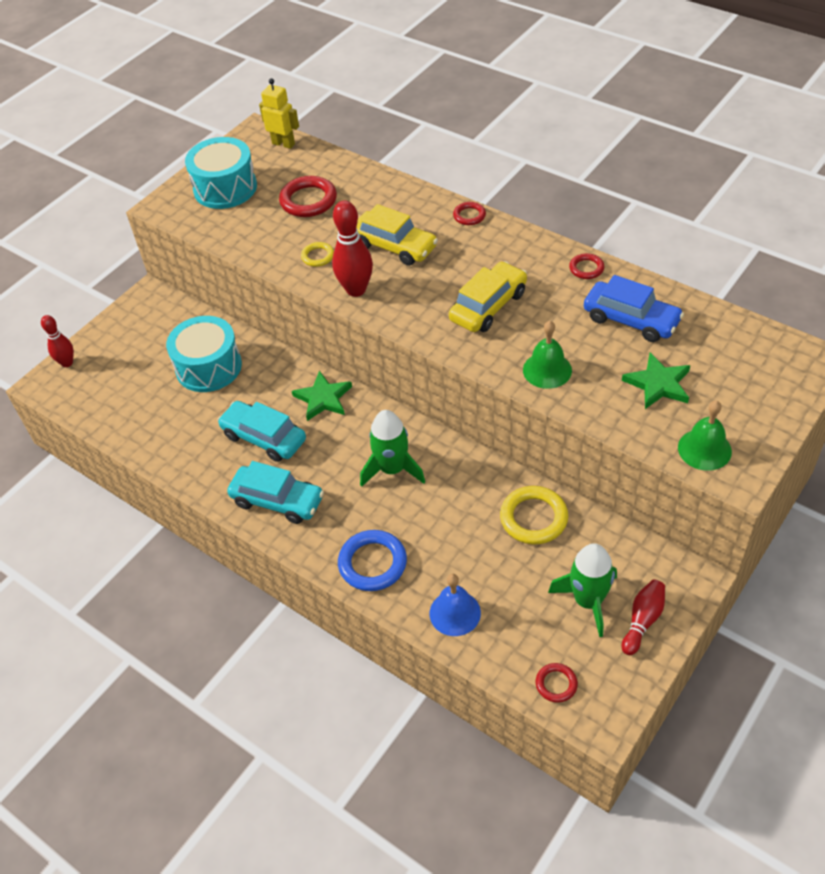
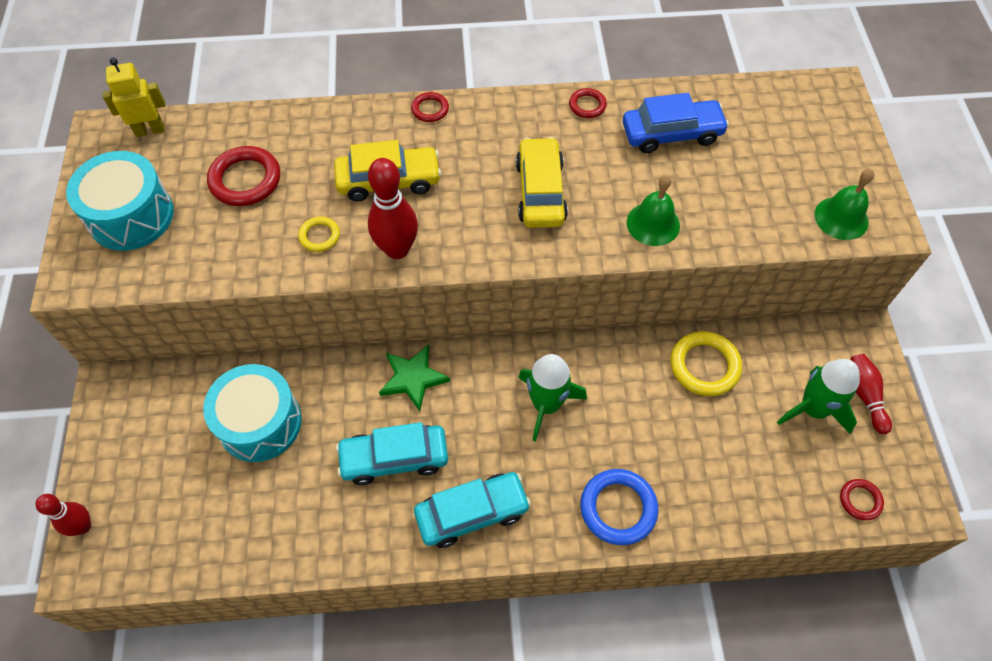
camera: 45 degrees left, 10 degrees up
(455, 613) = (728, 500): blue bell -> none
(658, 384) = (751, 181): green star -> none

